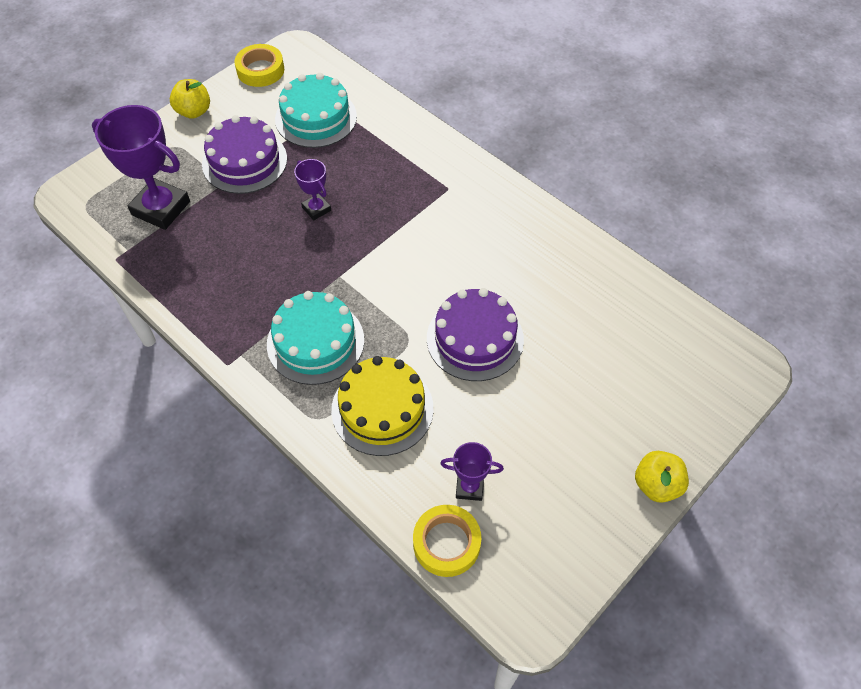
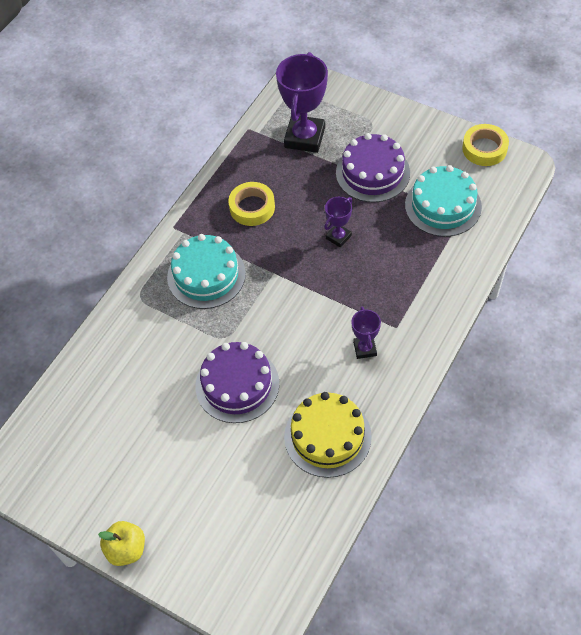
camera: 80 degrees right, 0 degrees up
(194, 111) = (415, 121): yellow apple -> none
(382, 409) = (156, 335): yellow cake -> yellow cake (327, 436)
(446, 543) = (54, 405): yellow tape -> yellow tape (252, 207)
(469, 487) = (101, 411): purple trophy -> purple trophy (365, 349)

